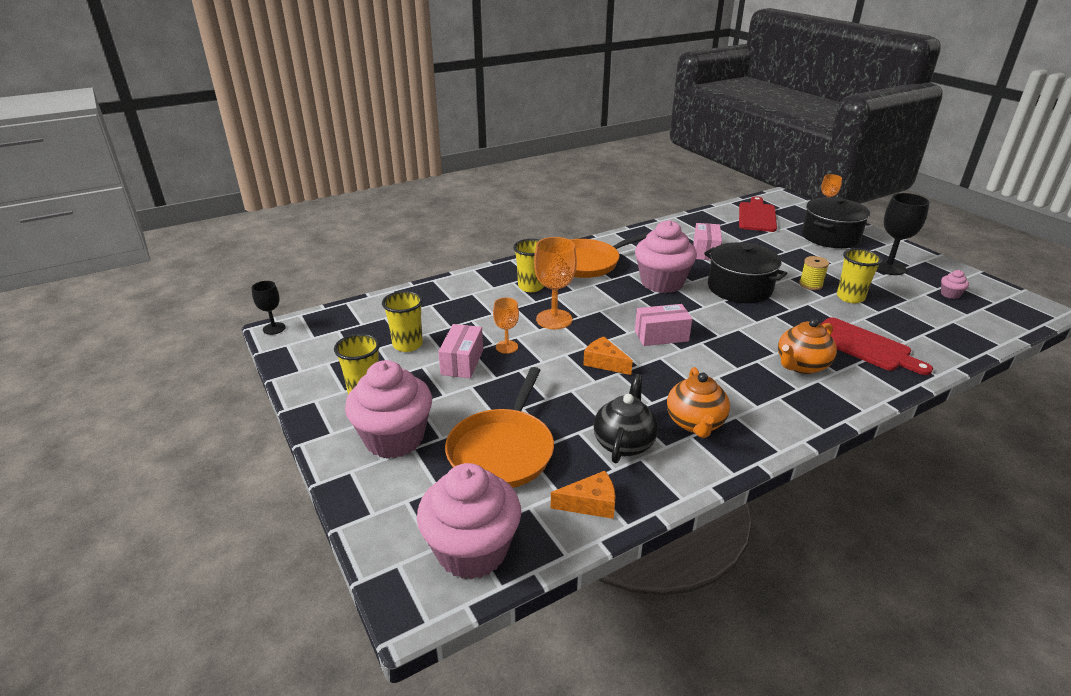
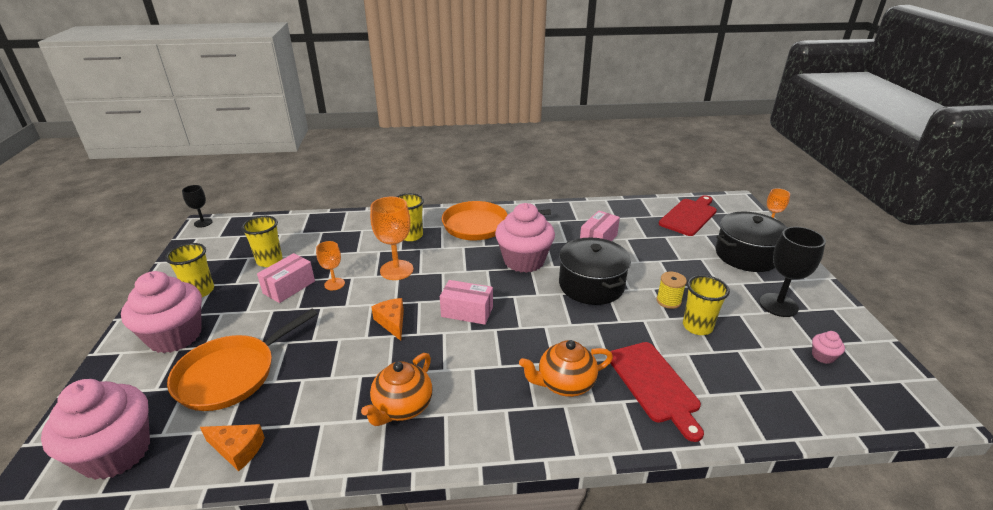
camera: 25 degrees right, 0 degrees up
(624, 443) = (324, 403): black teapot -> none

